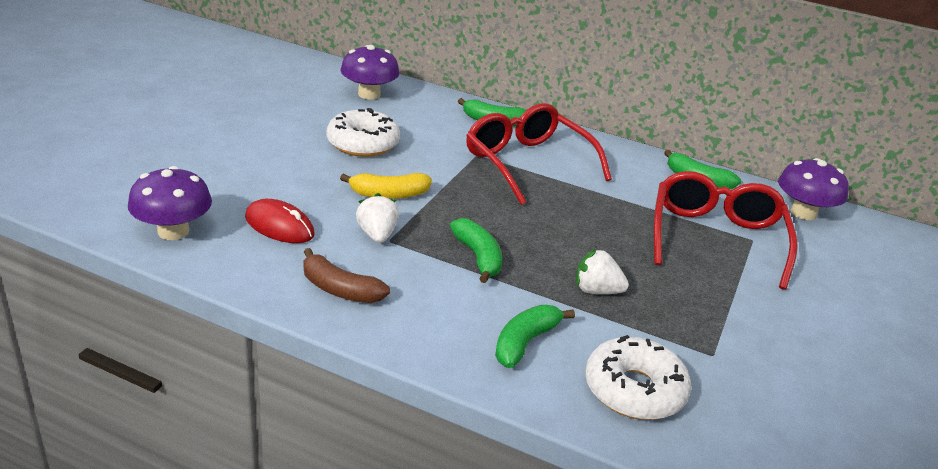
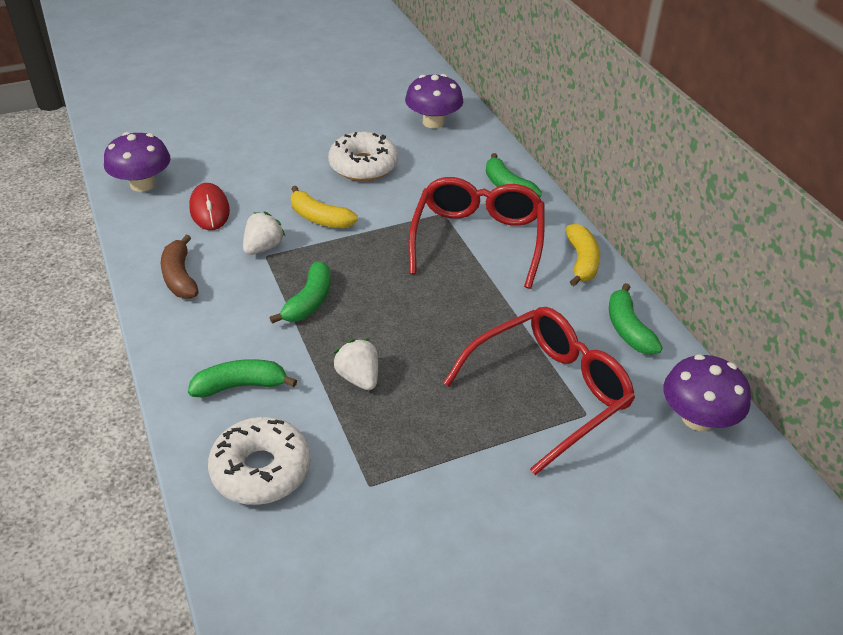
camera: 45 degrees right, 10 degrees up
(612, 151) = (581, 262): none -> yellow banana

